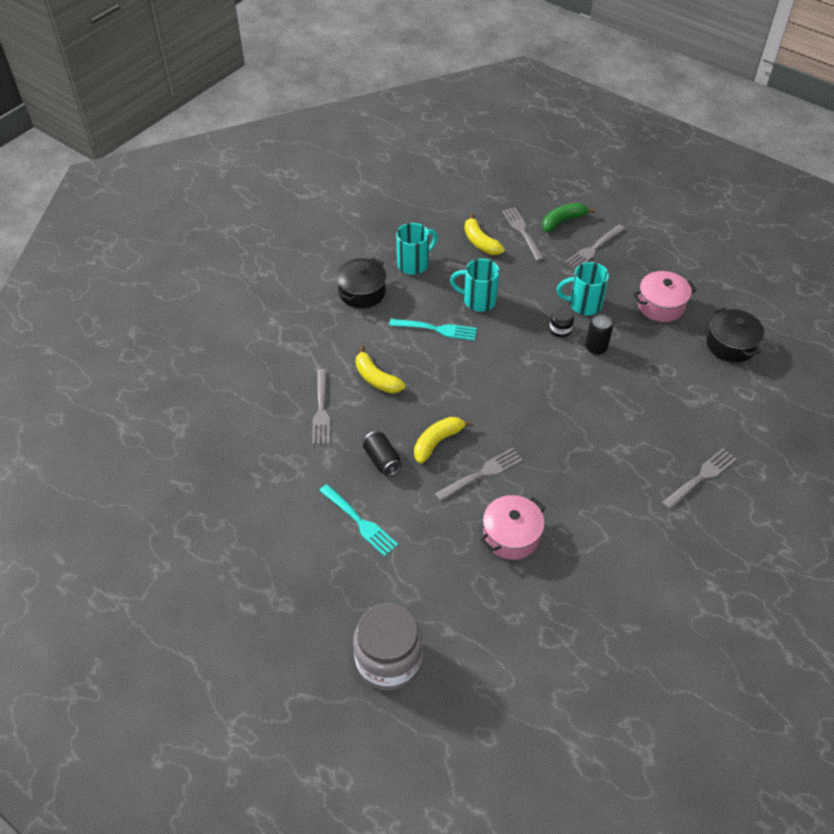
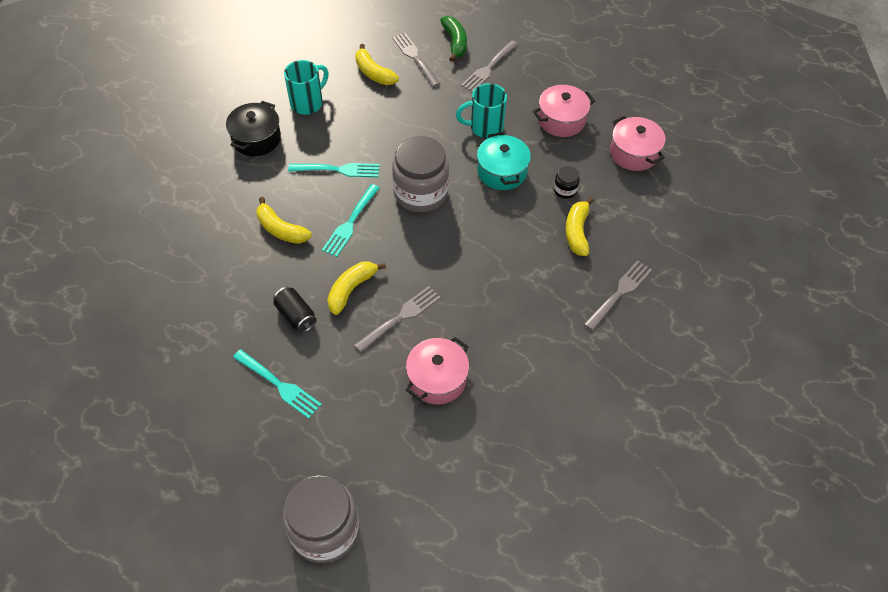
camera: 10 degrees left, 5 degrees up
(321, 409) = (226, 269): grey fork -> none
(443, 379) = (350, 222): none -> turquoise fork
(478, 301) = (378, 135): turquoise mug -> none
(514, 360) = (421, 193): none -> grey jar
(560, 329) = (464, 156): black jar -> black jar (565, 190)
(563, 221) = (455, 42): green banana -> green banana turned 120 degrees clockwise
(596, 348) = (502, 172): black can -> turquoise pot
(664, 414) = (577, 232): none -> yellow banana
(730, 345) = (633, 153): black pot -> pink pot

